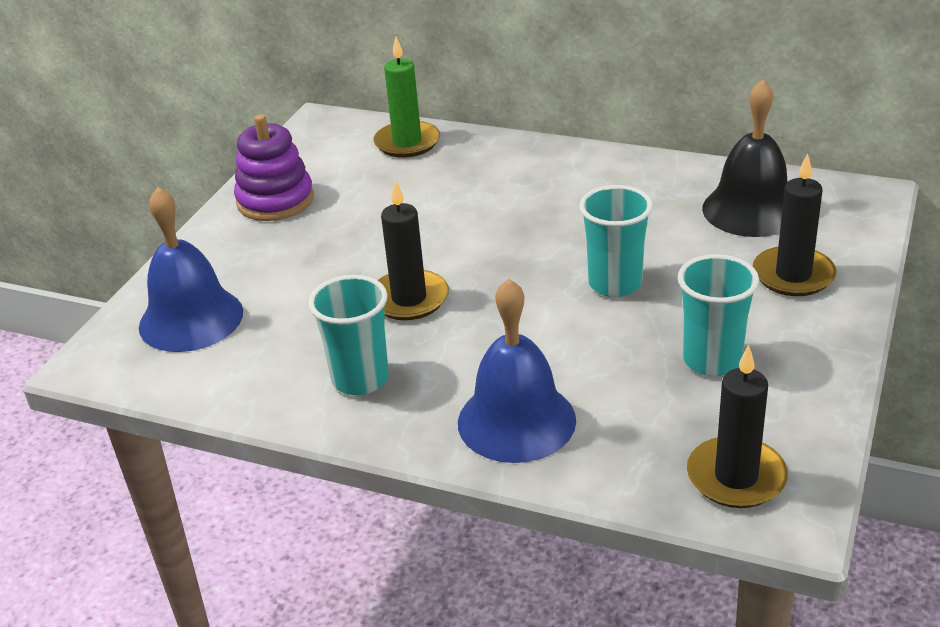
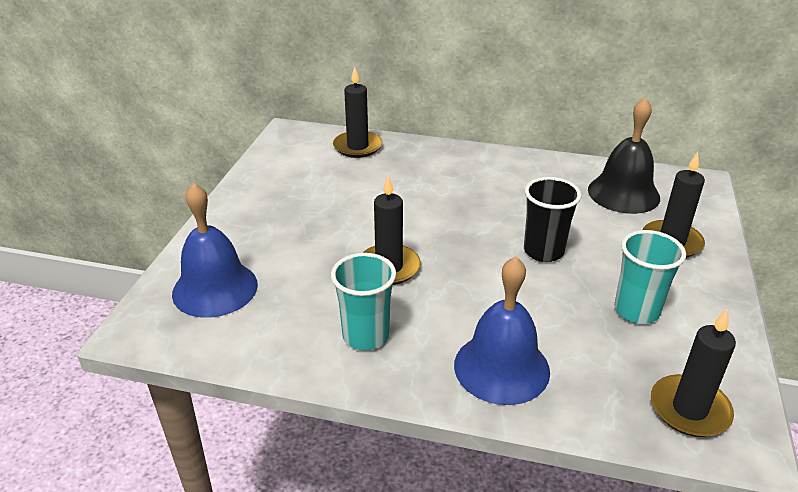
camera: 10 degrees left, 0 degrees up
(275, 200) = (266, 191): purple stacking toy -> none
(407, 143) = (357, 147): green candle -> black candle
(615, 283) = (543, 251): turquoise cup -> black cup

